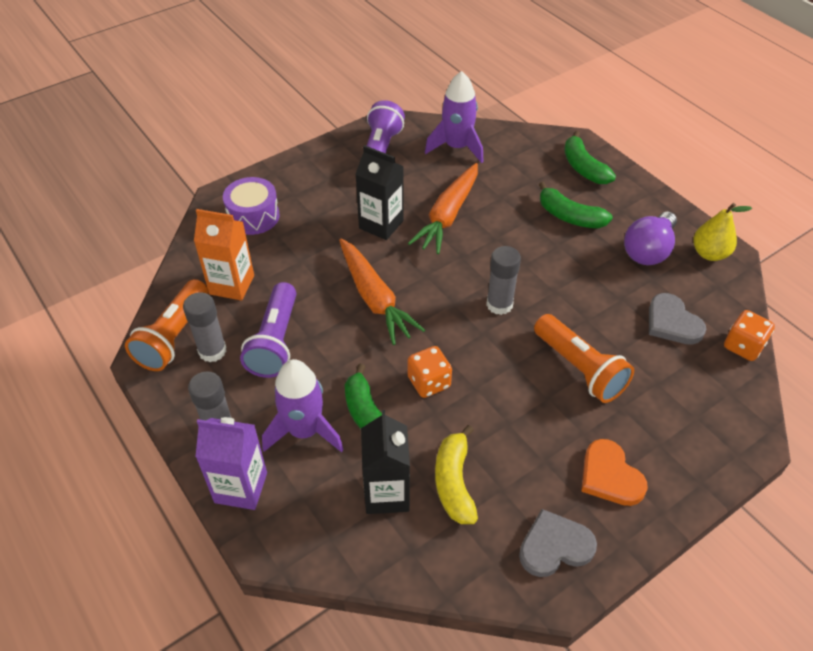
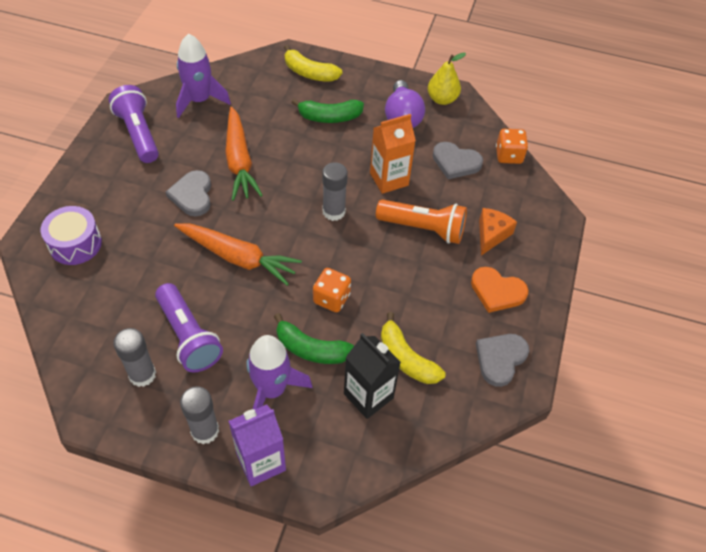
camera: 40 degrees left, 5 degrees up
(174, 336) = (97, 383): orange flashlight -> none
(232, 285) = (109, 312): orange carton -> orange carton (389, 179)
(381, 224) = (192, 195): black carton -> grey heart
(583, 167) = (309, 73): green banana -> yellow banana
(652, 416) = (491, 235): none -> orange cheese

